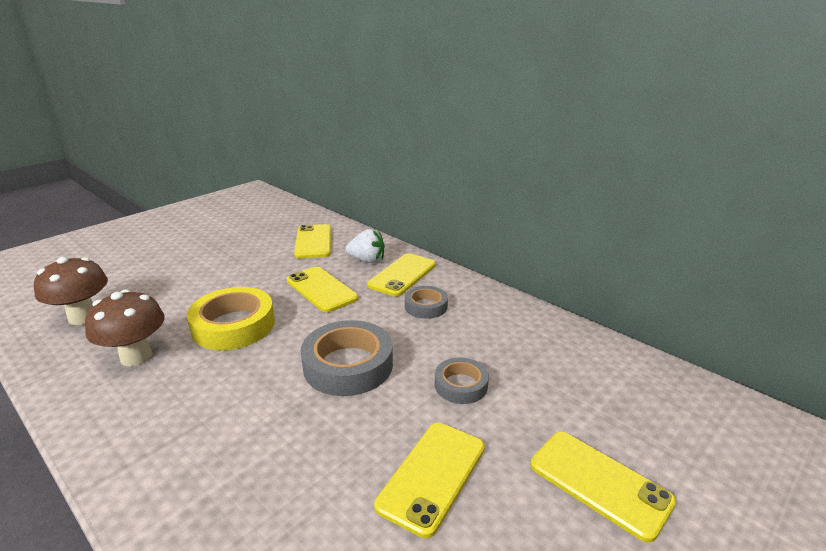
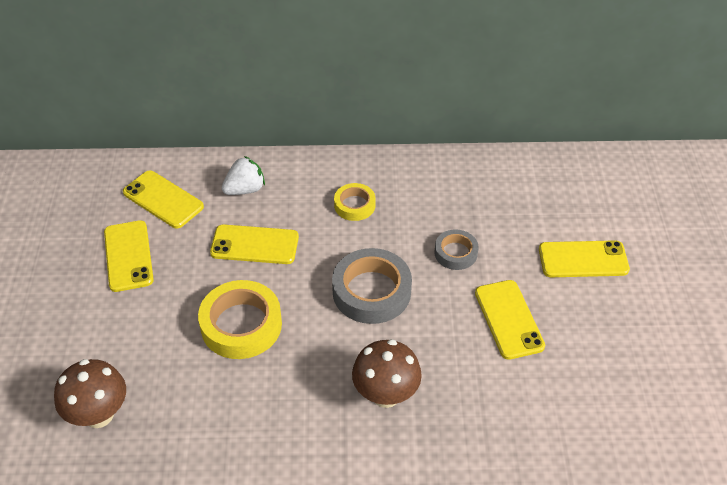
camera: 45 degrees left, 20 degrees up
(136, 357) = (214, 402): brown mushroom -> brown mushroom (386, 395)
(402, 275) = (296, 186): yellow phone -> yellow phone (128, 256)
(426, 306) = (354, 205): grey tape -> yellow tape

